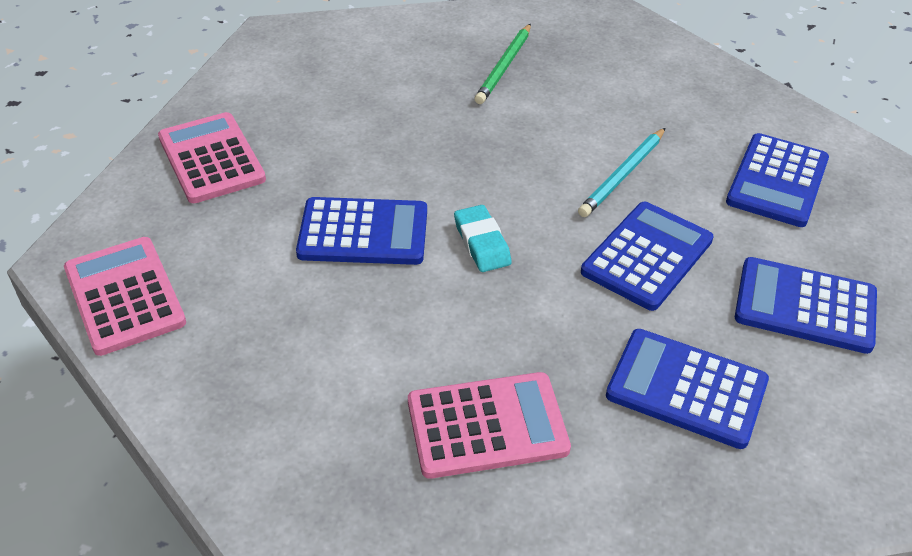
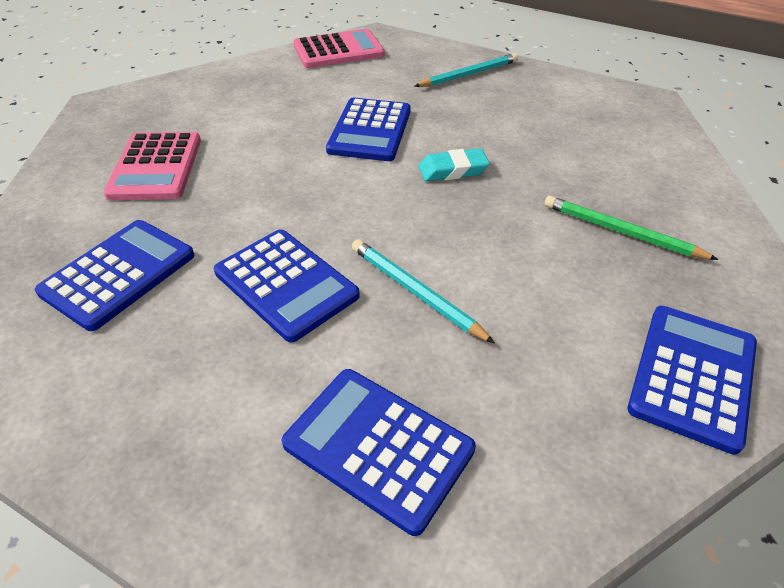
camera: 100 degrees right, 0 degrees up
(211, 159) = (468, 74): pink calculator -> turquoise pencil
(482, 243) = (339, 185): turquoise eraser -> turquoise eraser (453, 170)
(805, 306) = (159, 398): blue calculator -> blue calculator (692, 375)

